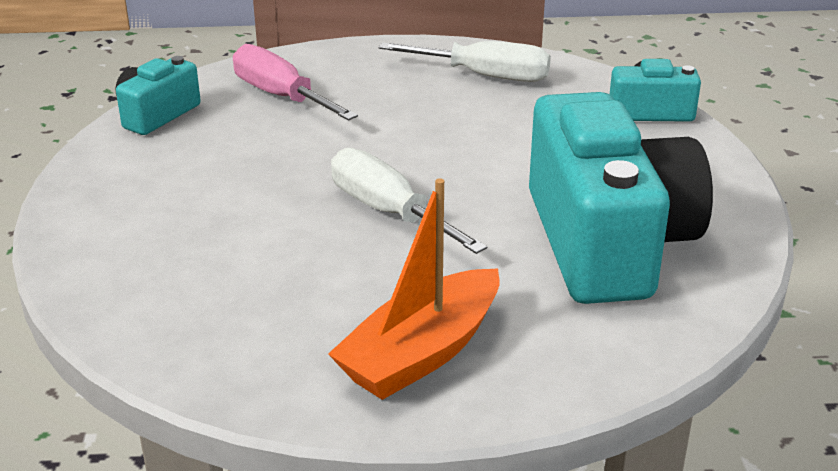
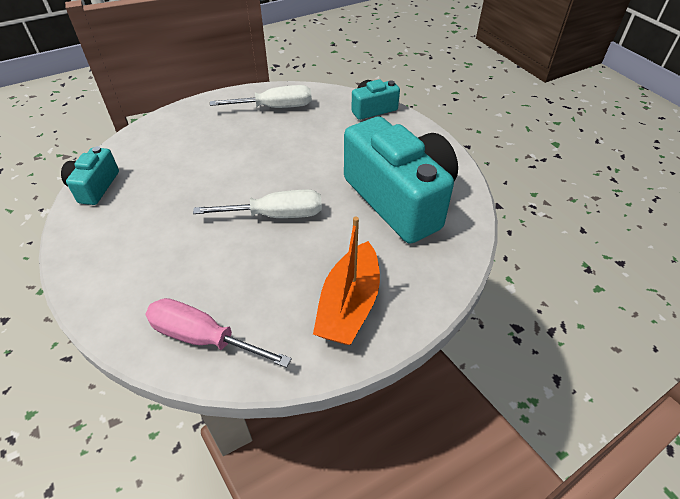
camera: 25 degrees left, 15 degrees up
(281, 96) = (166, 152): pink screwdriver -> pink screwdriver (203, 337)
(388, 212) = (276, 215): white screwdriver -> white screwdriver turned 150 degrees clockwise

